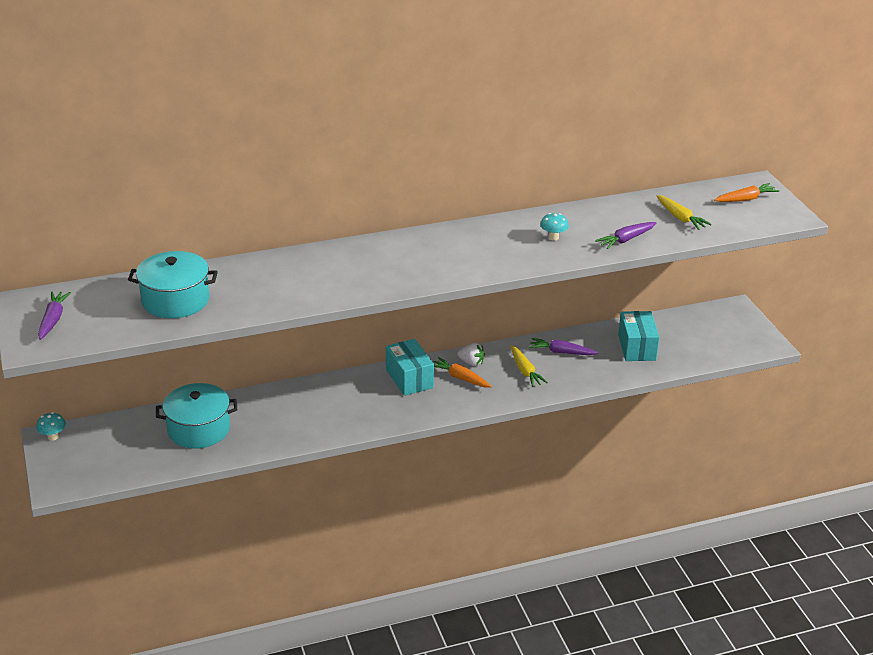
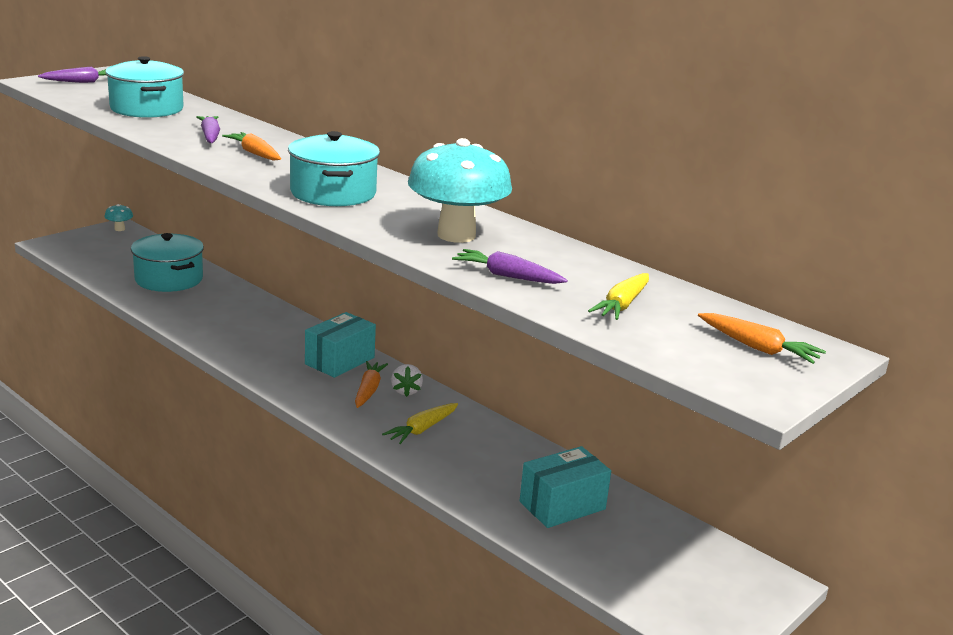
camera: 60 degrees right, 10 degrees down
(340, 274) = (254, 153): none -> orange carrot
(450, 261) = (333, 193): none -> turquoise pot
(553, 237) = (456, 235): turquoise mushroom -> turquoise mushroom, size x2.44
(561, 352) = (489, 447): purple carrot -> purple carrot (210, 136)

